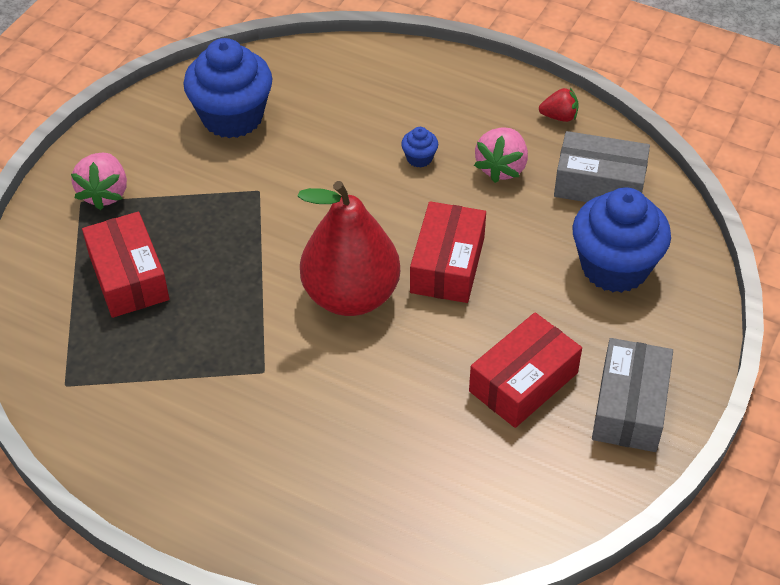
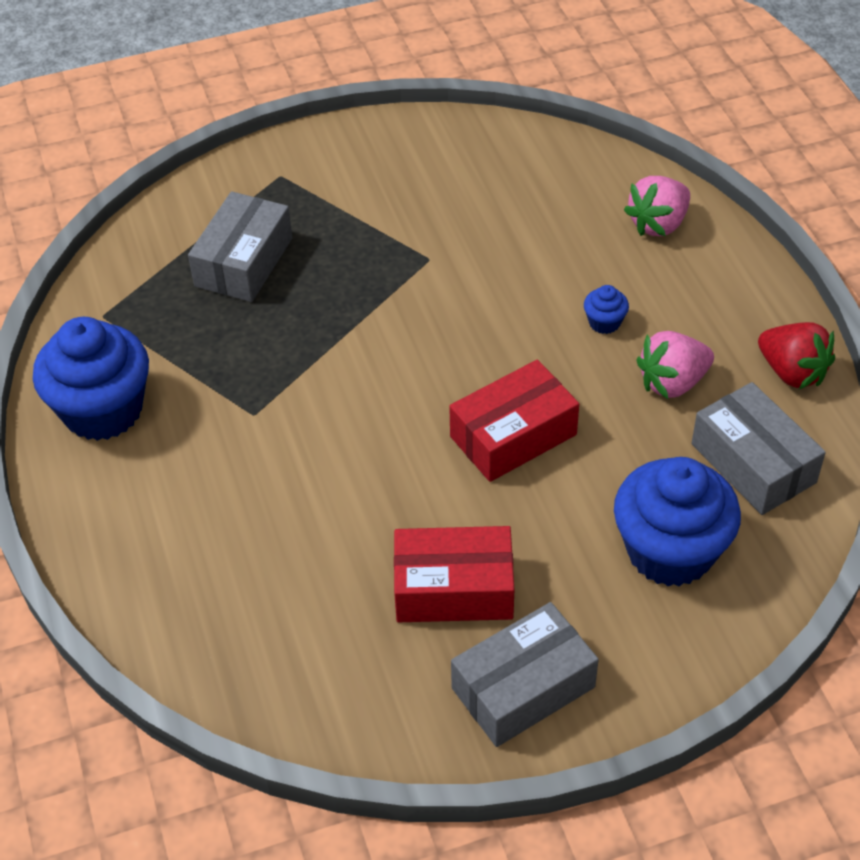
camera: 45 degrees right, 0 degrees up
(104, 193) = (305, 181): pink strawberry -> pink strawberry (658, 224)
(128, 277) = (243, 262): red box -> grey box
(232, 117) = (482, 180): blue cupcake -> blue cupcake (103, 410)
(351, 295) = (397, 402): red pear -> none
(559, 117) = (792, 372): red strawberry -> red strawberry, size x1.54

